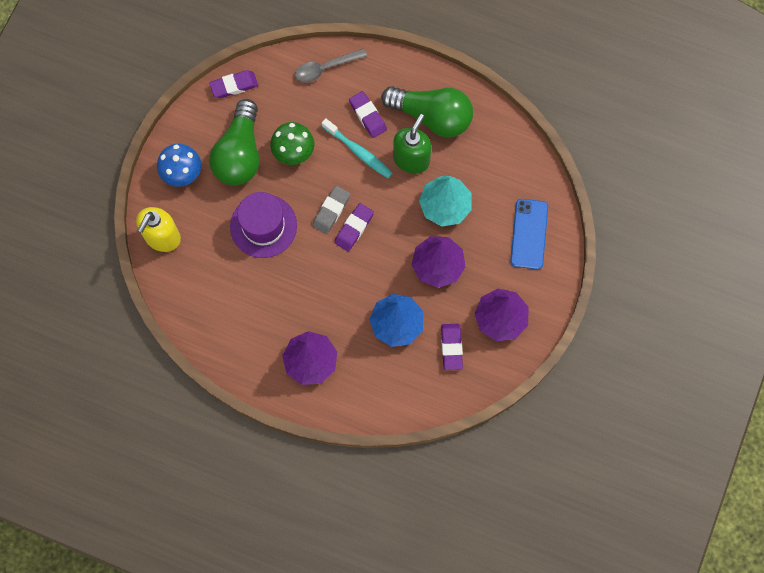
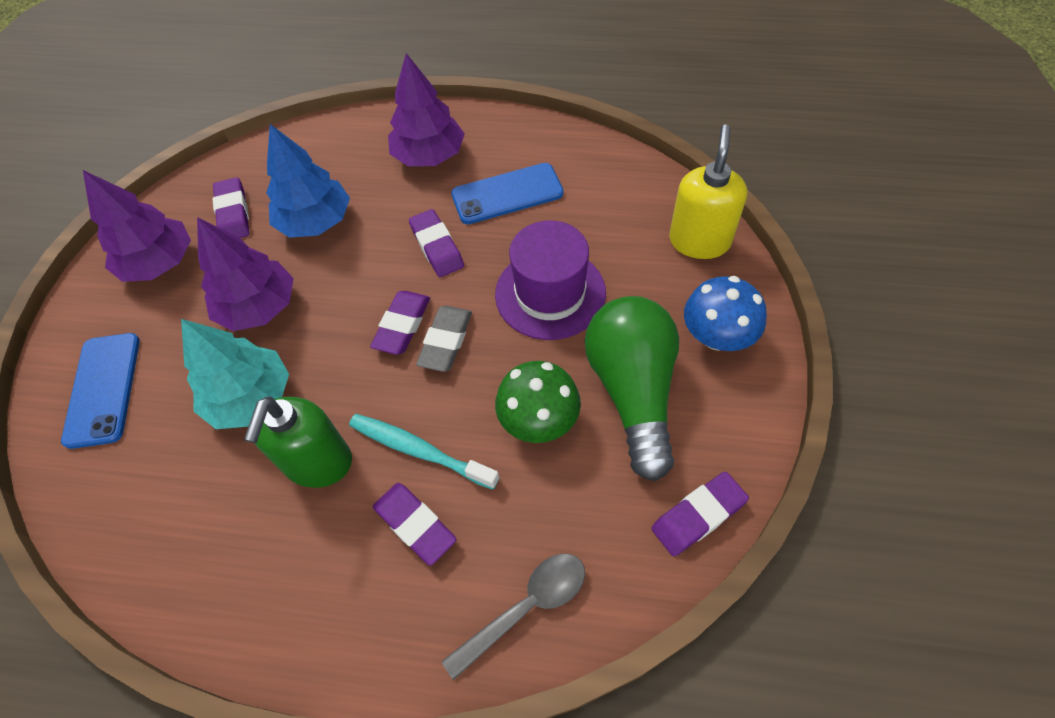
camera: 170 degrees right, 15 degrees down
(267, 309) = (507, 194): none -> blue phone
(322, 279) = (437, 247): none -> purple eraser
(432, 116) = (285, 558): green light bulb -> none

